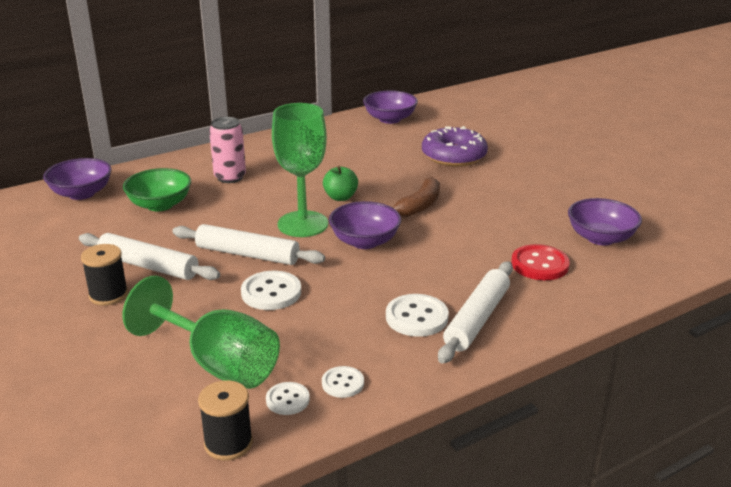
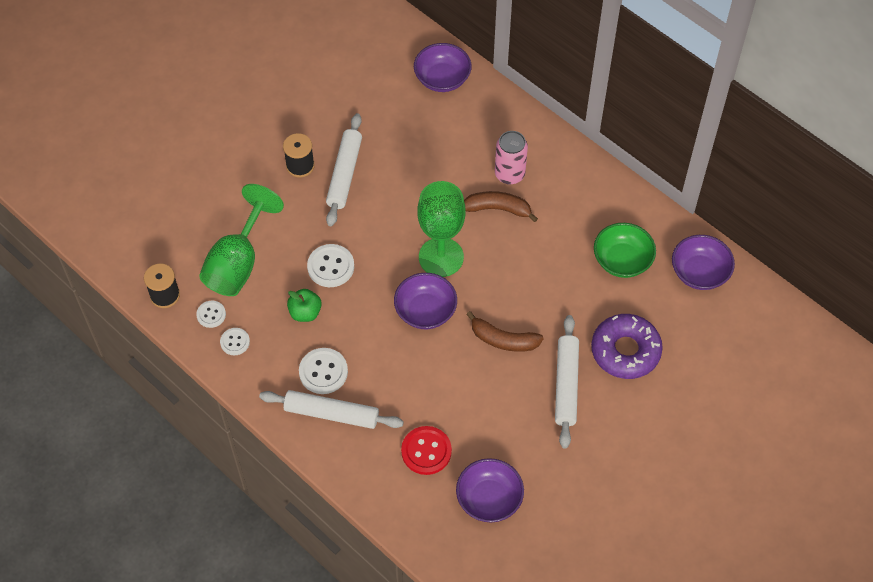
camera: 75 degrees right, 30 degrees up
(160, 205) = (441, 142): green bowl -> green bowl (622, 260)
(247, 254) = (380, 233): white rolling pin -> white rolling pin (566, 384)
(266, 188) = (498, 209): none -> brown banana
(340, 197) = (499, 272): green apple -> green apple (305, 312)

